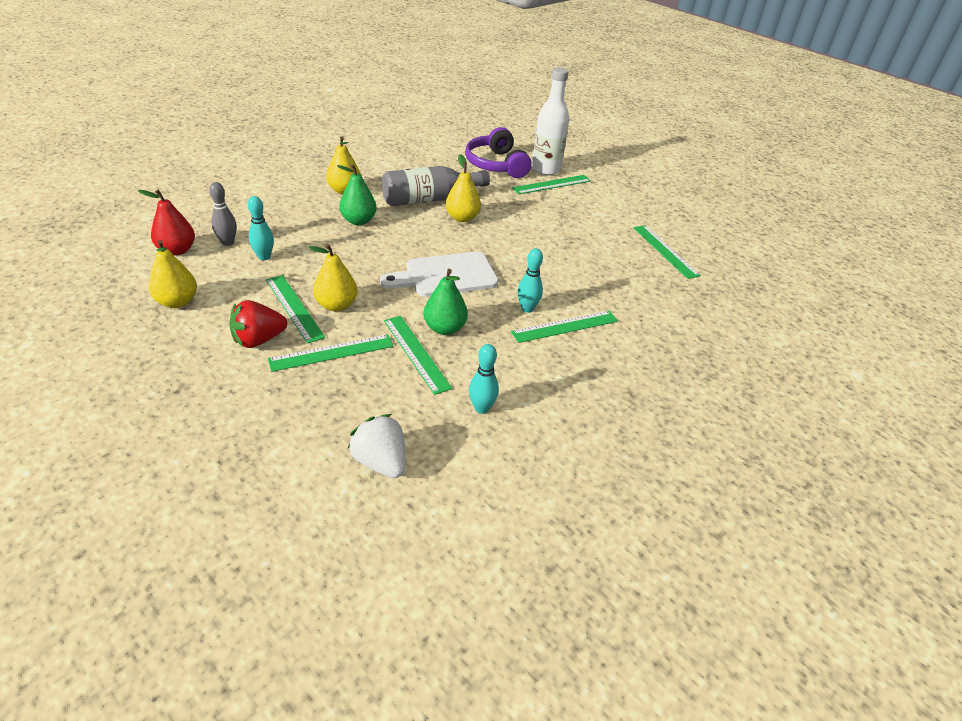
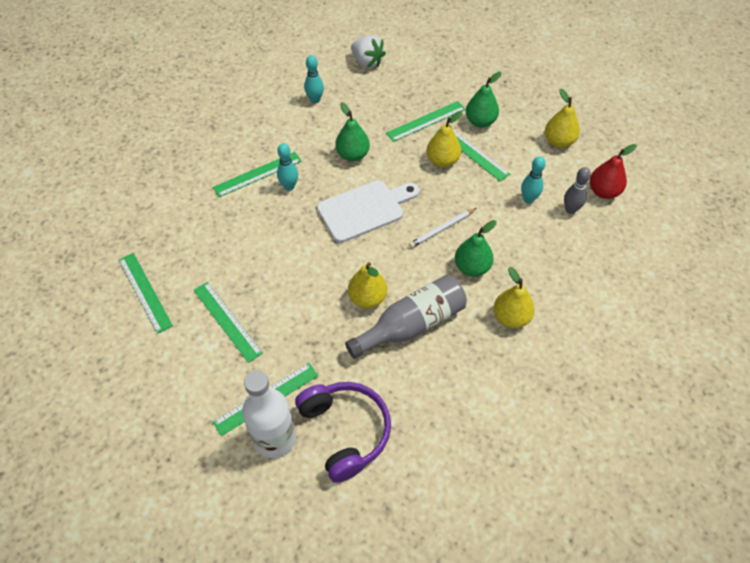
camera: 175 degrees right, 15 degrees up
(258, 340) = (480, 121): red strawberry -> green pear
(371, 249) = (442, 229): none -> white pencil
(416, 353) = (368, 131): green ruler -> green ruler (227, 321)

